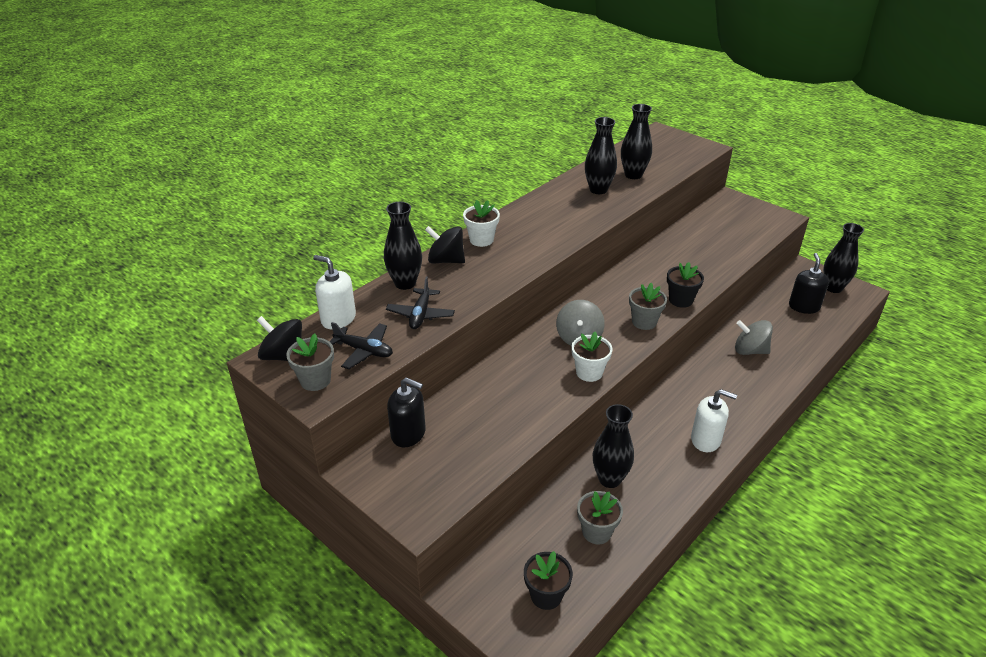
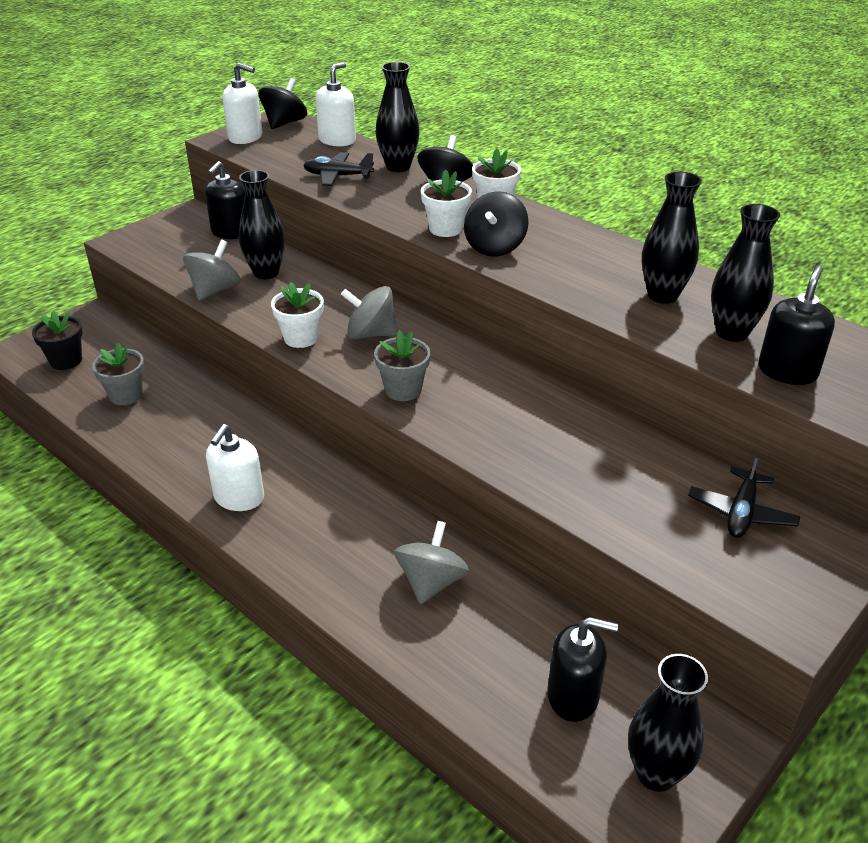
camera: 90 degrees right, 0 degrees up
(315, 380) = (245, 137): grey flower pot -> white soap dispenser
(364, 351) = (283, 154): black plane -> black plane (741, 512)
(518, 261) = (445, 229): none -> white flower pot
(520, 430) = (215, 290): none -> grey spinning top
(545, 241) = (495, 247): none -> black spinning top
(609, 479) = (196, 409): black vase -> black vase (266, 273)
(665, 166) = (787, 371): none -> black soap dispenser
(680, 300) = (458, 431): black flower pot -> none

